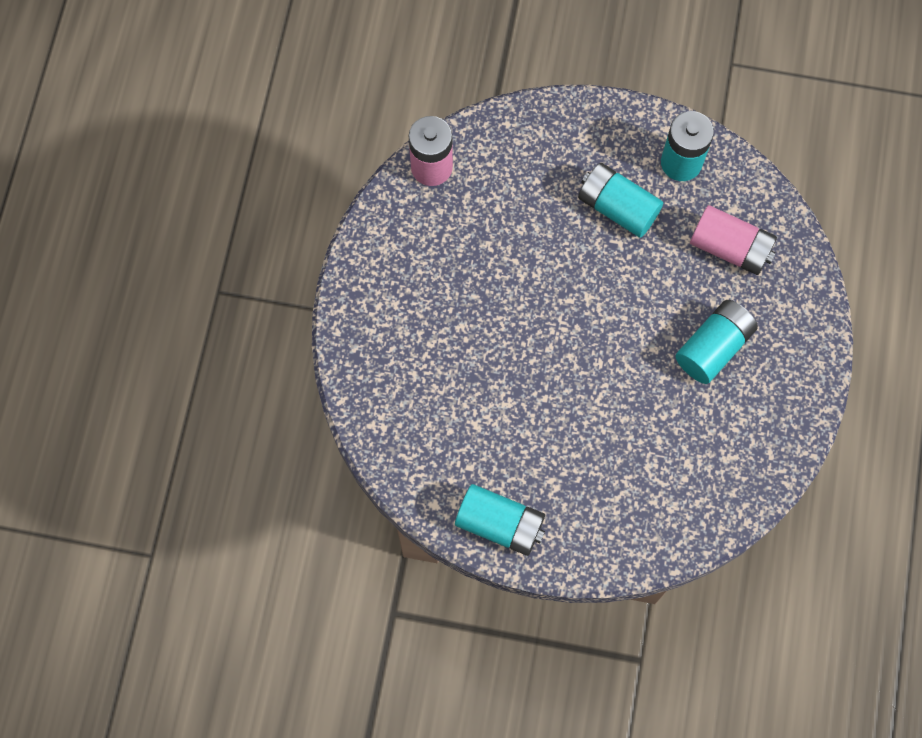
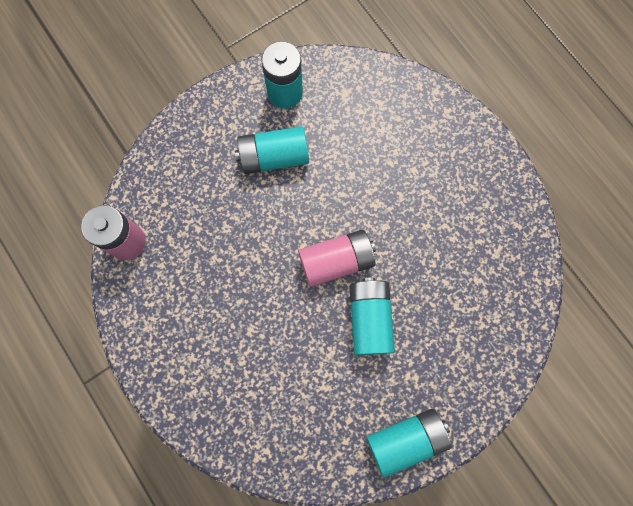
camera: 45 degrees left, 5 degrees up
(713, 347) = (419, 191): turquoise battery -> turquoise battery (369, 319)
(730, 248) = (367, 119): pink battery -> pink battery (336, 261)

